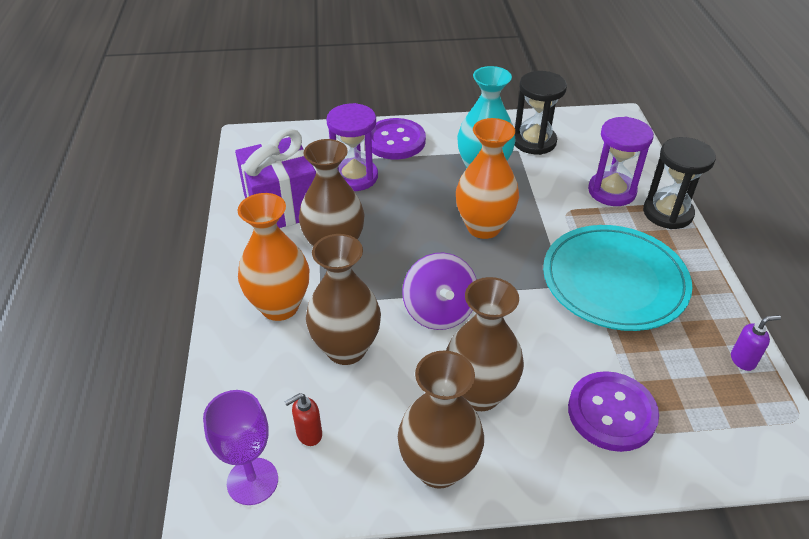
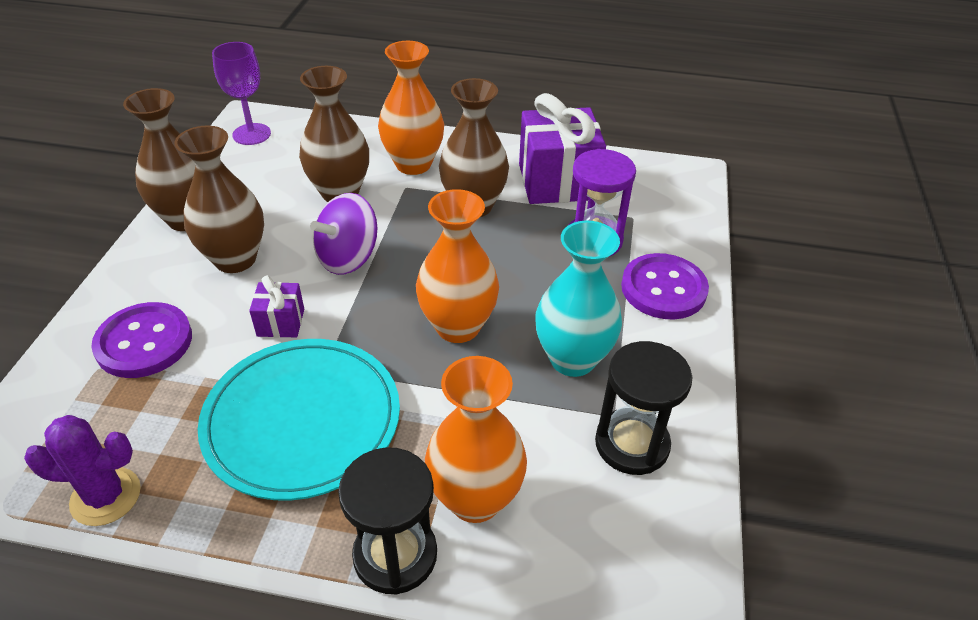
camera: 105 degrees right, 0 degrees up
(308, 434) = (269, 162): red soap dispenser -> none
(439, 311) = (348, 258): purple spinning top -> purple spinning top turned 45 degrees counterclockwise
(536, 328) = (281, 322): none -> purple gift
(611, 191) = (475, 499): purple hourglass -> orange vase
(743, 360) = (106, 496): purple soap dispenser -> purple cactus

